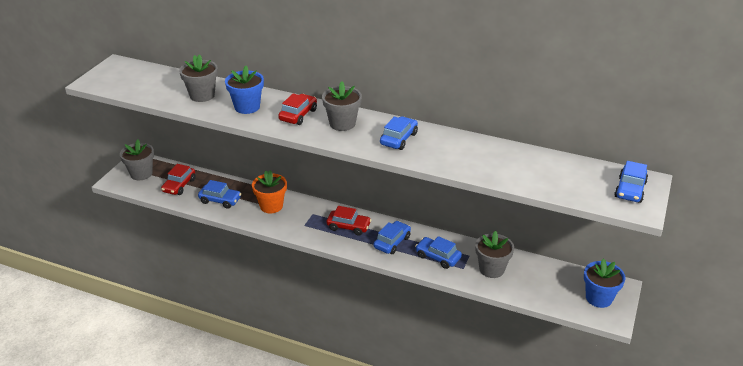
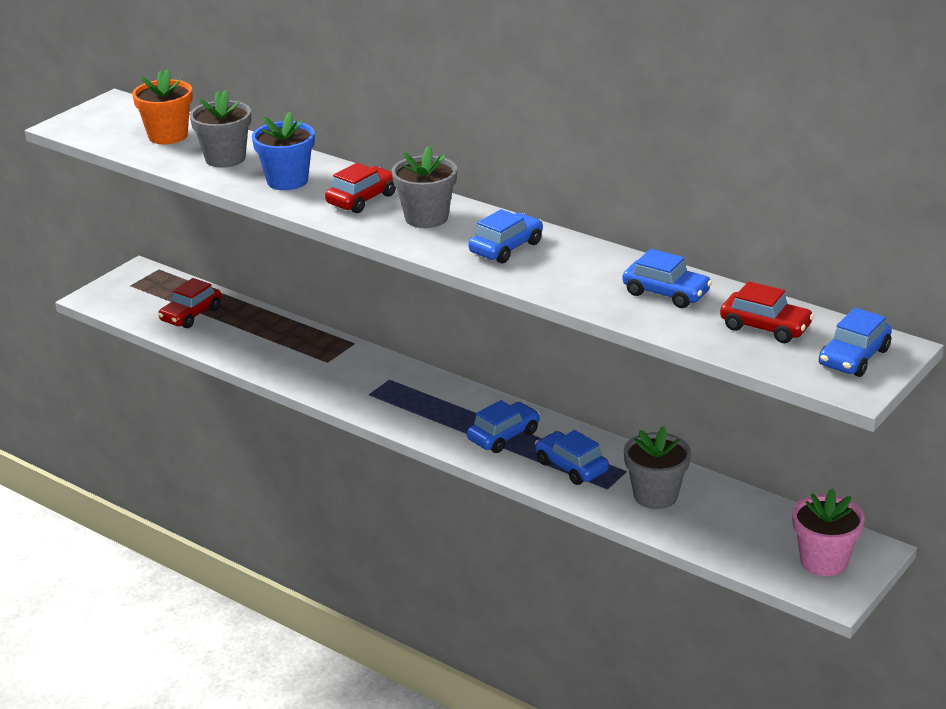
camera: 15 degrees right, 5 degrees down
(141, 174) = (138, 291): grey flower pot -> none
(220, 200) = (248, 343): blue car -> blue car (666, 293)
(271, 206) = (326, 360): orange flower pot -> orange flower pot (168, 136)
(348, 227) = (441, 405): red car -> red car (765, 327)
(599, 298) = (823, 561): blue flower pot -> pink flower pot

